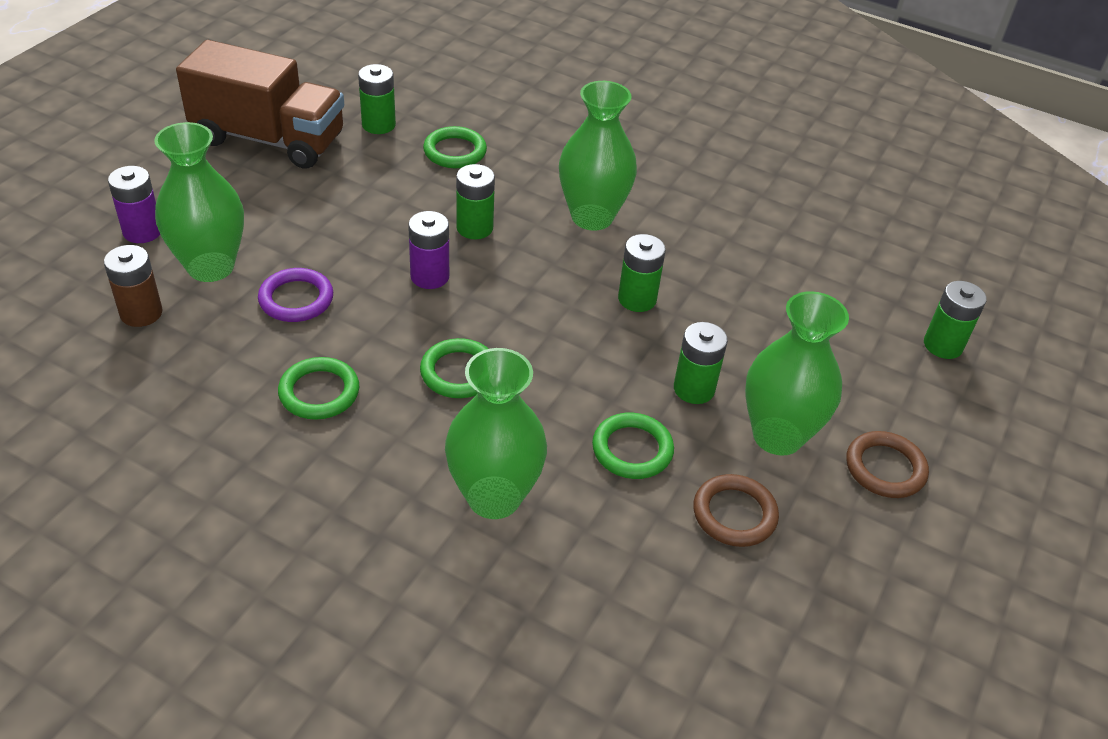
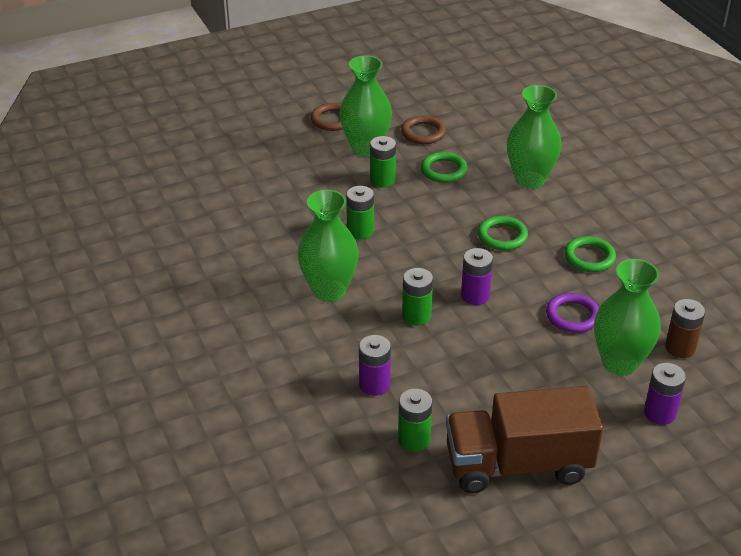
camera: 140 degrees left, 5 degrees down
(269, 139) = (518, 464): brown truck -> brown truck turned 60 degrees counterclockwise
(455, 152) = (374, 384): green ring -> purple battery
(943, 345) = (225, 146): green battery -> none

